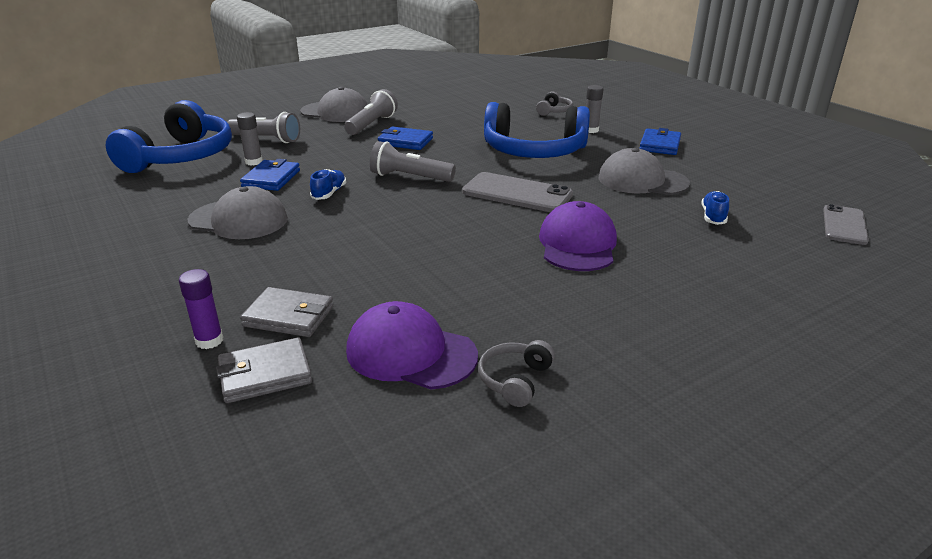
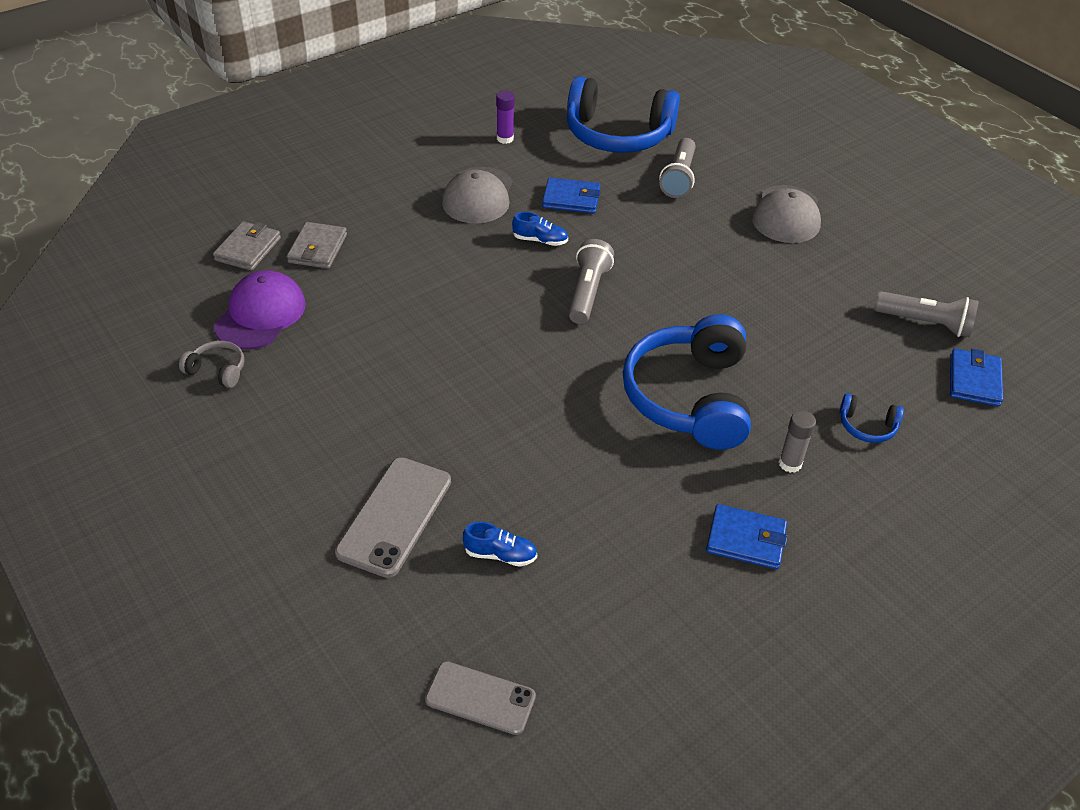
camera: 85 degrees right, 15 degrees up
(209, 341) = (291, 218): purple glue stick -> purple glue stick (505, 139)
(254, 162) = (612, 181): grey glue stick -> none
(265, 374) = (248, 249): grey wallet -> grey wallet turned 45 degrees clockwise
(372, 124) = (750, 249): grey flashlight -> grey flashlight (925, 323)
(405, 142) = (697, 281): blue wallet -> blue wallet (974, 380)
(517, 193) = (552, 378): grey phone -> grey phone (394, 516)
(554, 111) = (867, 426): grey headphones -> blue headphones
(577, 244) = (430, 421): purple cap -> none
(642, 181) = (605, 499): grey cap -> none

